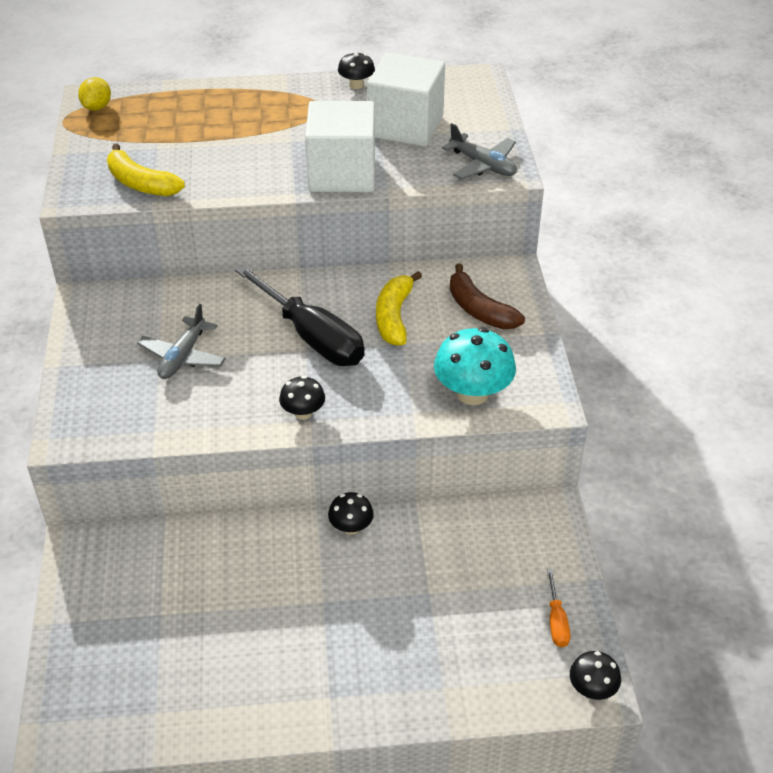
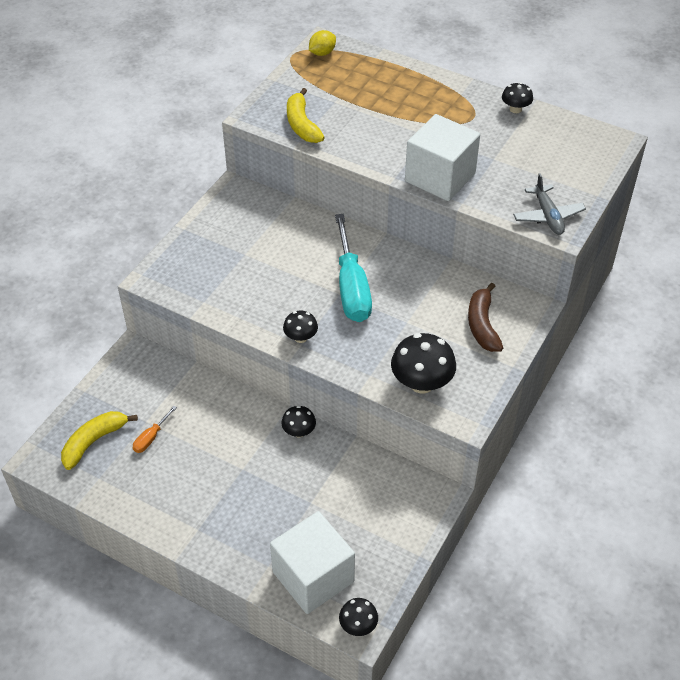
camera: 35 degrees right, 5 degrees up
(183, 356) = (260, 260): grey plane -> none
(313, 337) = (351, 288): black screwdriver -> turquoise screwdriver
(394, 317) = (418, 300): yellow banana -> yellow banana (94, 442)
(406, 126) = (520, 159): white cube -> white cube (313, 577)
(472, 393) = (421, 383): turquoise mushroom -> black mushroom
(556, 622) = (374, 570): orange screwdriver -> orange screwdriver (151, 438)

